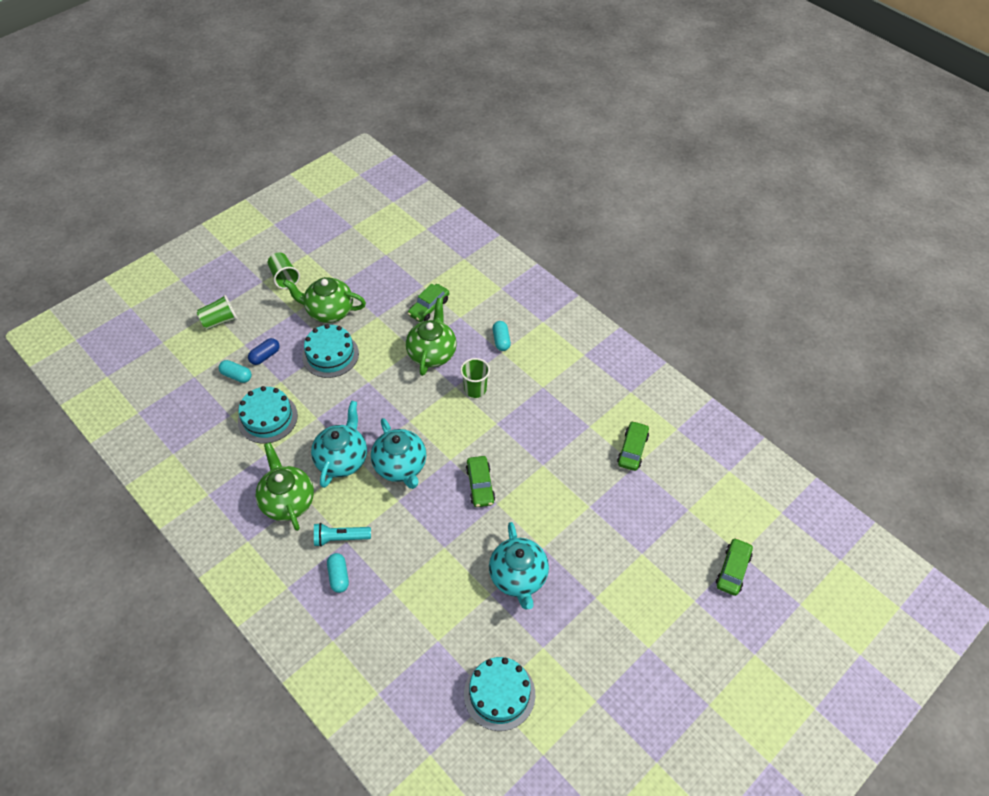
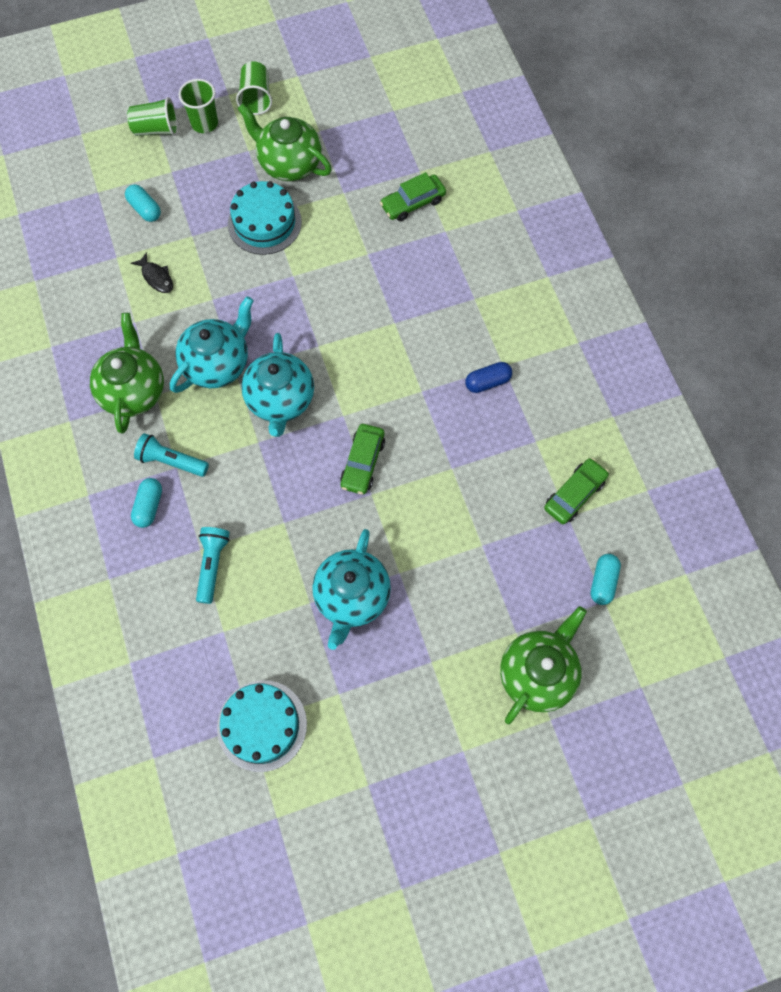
camera: 25 degrees right, 15 degrees up
(265, 356) = (188, 196): blue capsule -> blue capsule (487, 382)
(267, 418) = (156, 277): turquoise cake -> black fish
(407, 597) = (212, 565): none -> turquoise flashlight
(432, 353) = (387, 267): green teapot -> green teapot (537, 673)
(475, 389) = (417, 336): green cup -> green cup (204, 123)
(501, 340) = (481, 282): turquoise capsule -> turquoise capsule (603, 582)
(733, 570) = (619, 703): green car -> none

